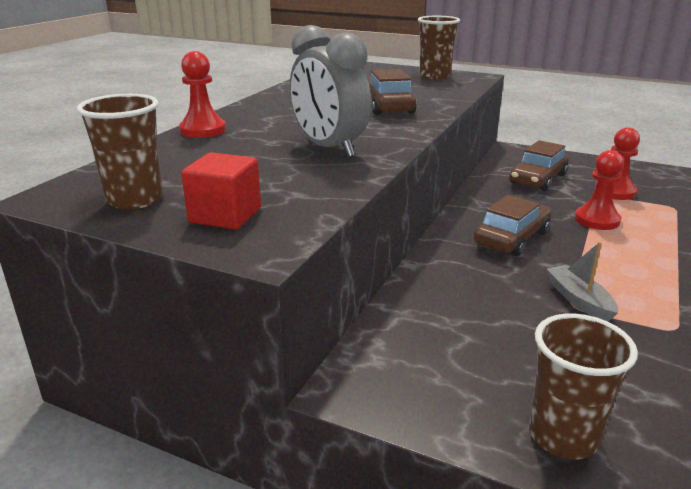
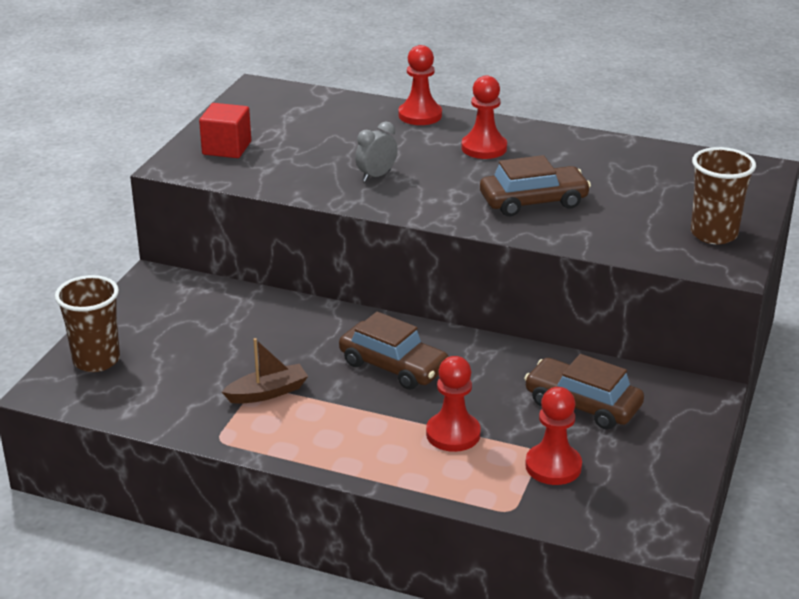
camera: 85 degrees right, 5 degrees up
(135, 199) = (255, 115): brown cup -> none
(286, 114) = (484, 148): none -> red pawn
(329, 148) = (376, 176): grey clock -> grey clock, size x0.50
(579, 300) = (267, 392): grey boat -> brown boat

